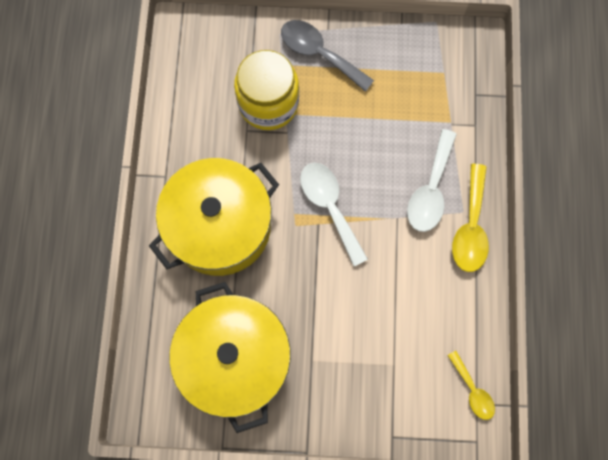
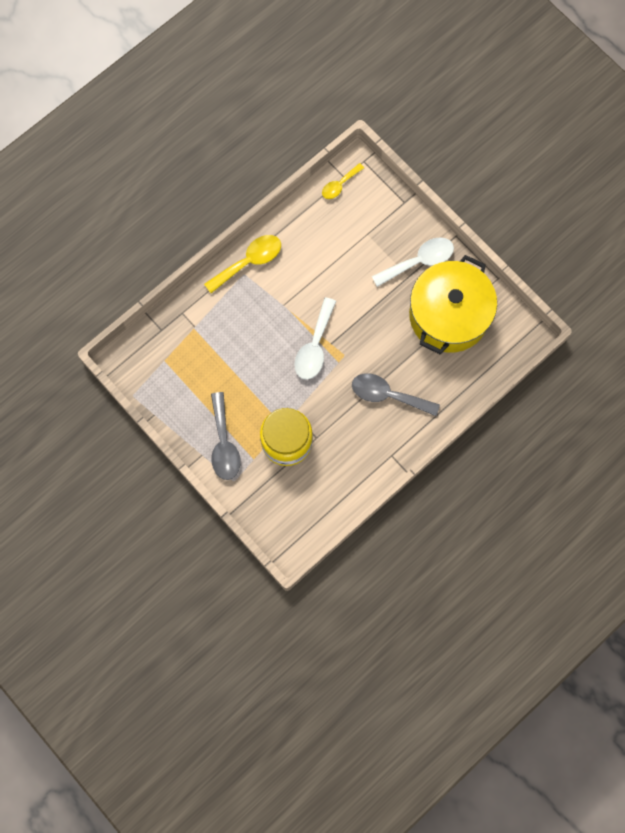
camera: 135 degrees left, 0 degrees up
(220, 226) = (388, 395): yellow pot -> grey spoon
(430, 190) = (248, 302): white spoon -> white spoon (419, 261)
(472, 390) = (339, 185): yellow spoon -> yellow spoon turned 150 degrees counterclockwise

